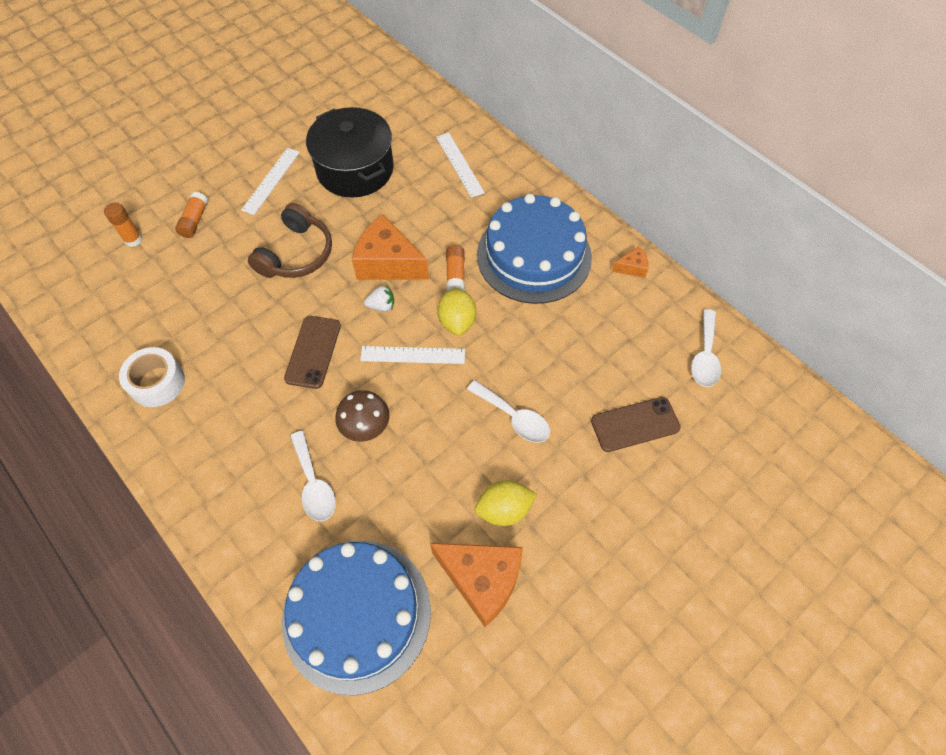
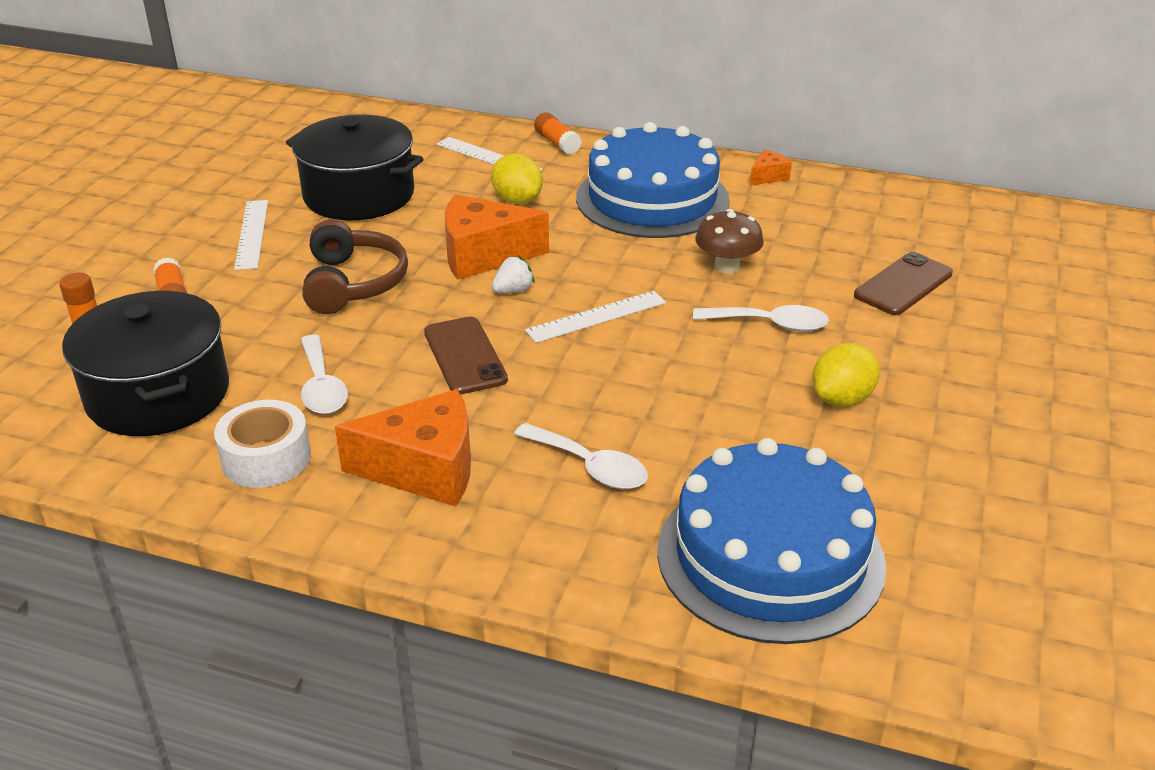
camera: 30 degrees left, 25 degrees down
(138, 301) = (158, 394): none -> black pot
(365, 426) = (602, 394): brown mushroom -> brown mushroom (727, 267)
(455, 274) = (577, 239): orange glue stick -> orange glue stick (557, 143)
(457, 321) = (620, 274): yellow lemon -> yellow lemon (517, 200)
(482, 580) = (883, 464): orange cheese -> orange cheese (424, 469)
(705, 356) = (914, 214): white spoon -> white spoon (321, 386)

